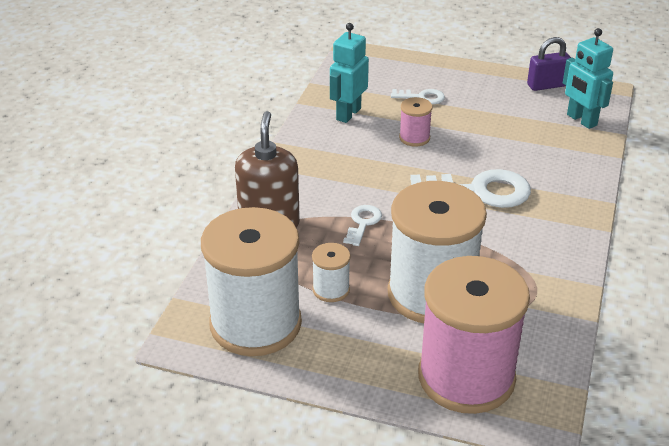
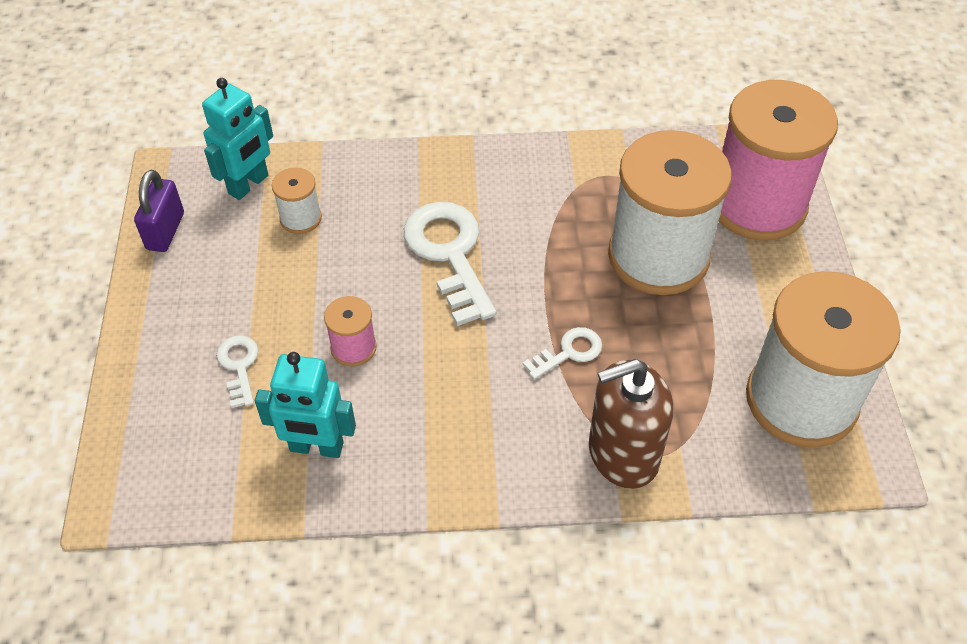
camera: 110 degrees left, 15 degrees up
(331, 289) = (704, 347): white spool -> white spool (300, 218)
(363, 223) = (569, 352): white key -> white key turned 150 degrees clockwise
(547, 85) = (165, 231): purple padlock -> purple padlock turned 45 degrees clockwise

